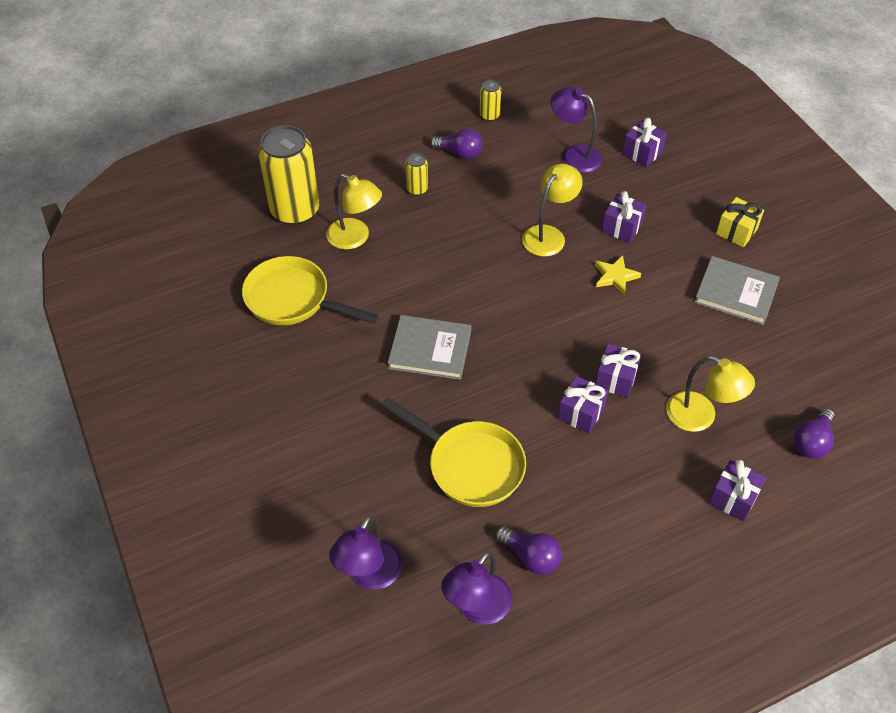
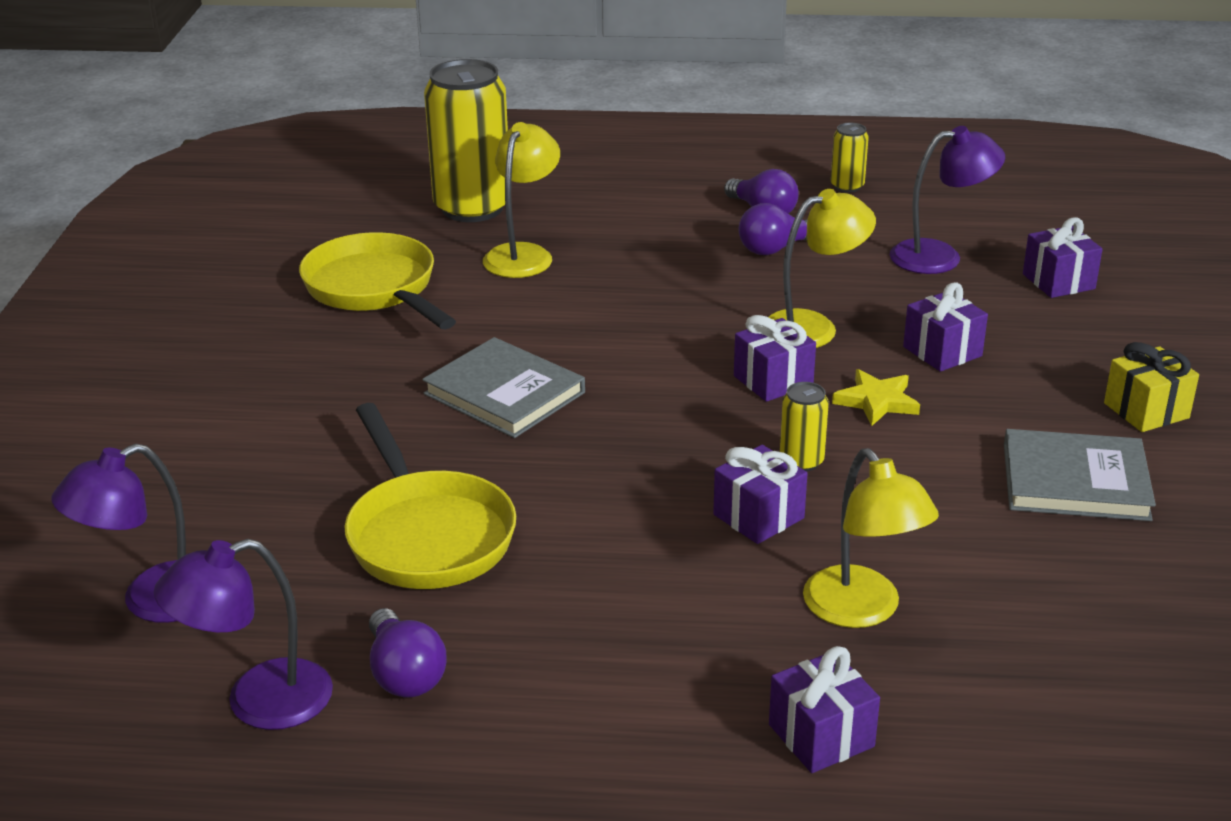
camera: 30 degrees right, 20 degrees down
(355, 238) = (523, 254): yellow lamp -> yellow lamp turned 135 degrees counterclockwise
(417, 189) = (662, 230): yellow can -> yellow can (801, 461)
(574, 155) = (940, 256): purple lamp -> purple lamp turned 105 degrees clockwise
(581, 413) = (660, 536): purple gift -> purple gift (773, 380)
(735, 293) = (1075, 481): grey book -> grey book turned 45 degrees counterclockwise
(812, 442) = (1047, 717): purple light bulb -> purple light bulb (775, 249)

